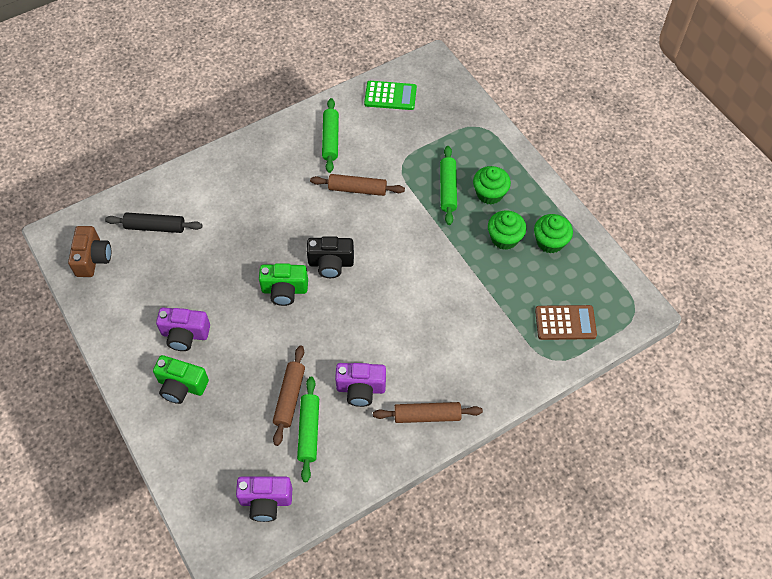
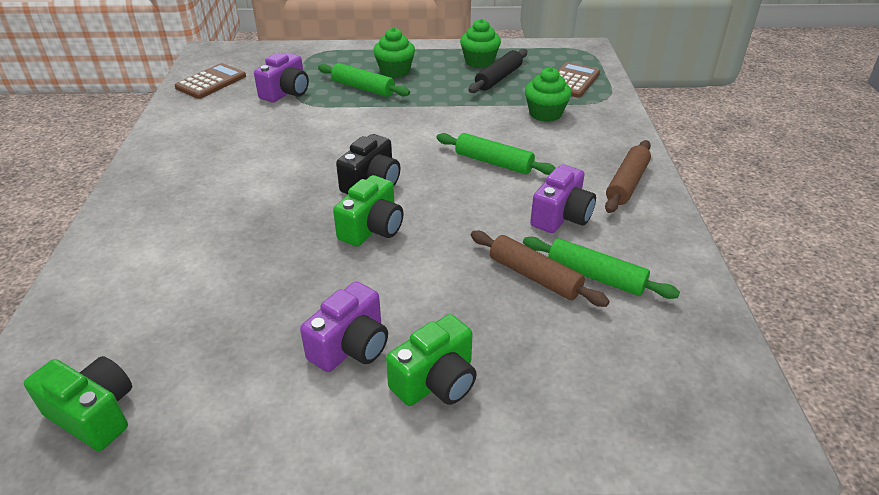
camera: 60 degrees left, 20 degrees down
(93, 258) = (94, 414): brown camera -> green camera
(155, 227) = (133, 315): black rolling pin -> black rolling pin (498, 78)
(266, 501) = (686, 353): purple camera -> purple camera (286, 92)
(330, 139) = (209, 131): green rolling pin -> green rolling pin (493, 162)
(357, 189) = (296, 135): brown rolling pin -> none
(390, 96) = (211, 82): green calculator -> brown calculator
(504, 238) = (452, 79): green cupcake -> green cupcake (545, 114)

